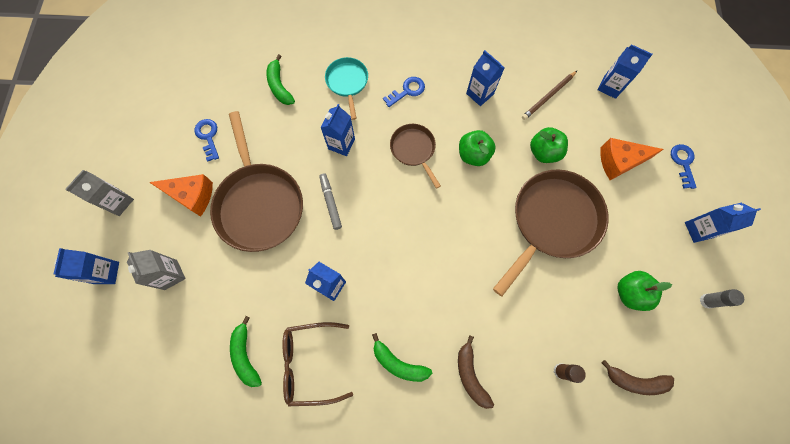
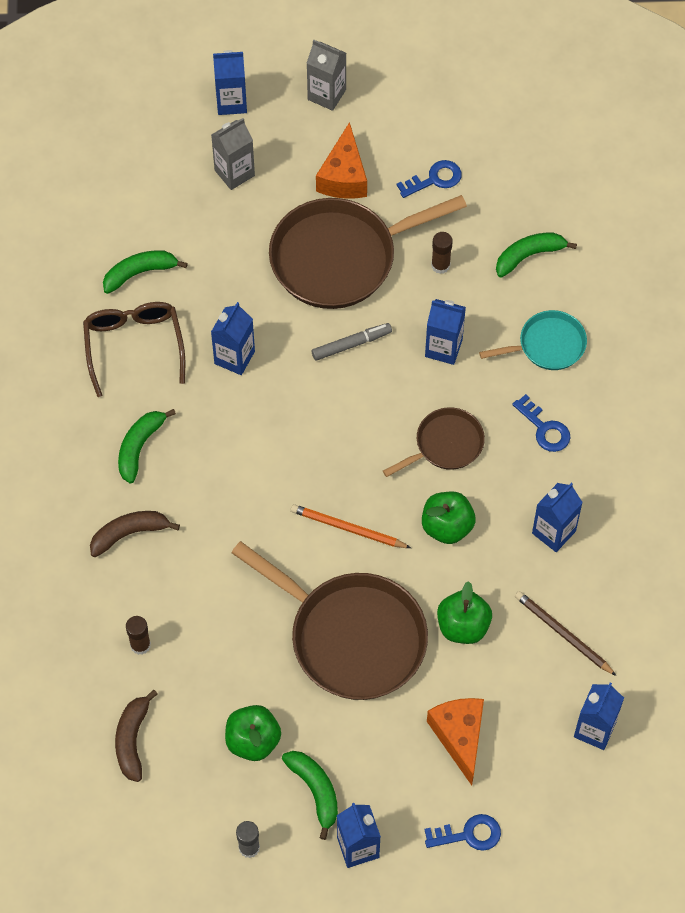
camera: 85 degrees right, 10 degrees down
(277, 139) = (440, 265): none -> brown glue stick
(472, 217) = (348, 528): none -> orange pencil
(662, 254) = (315, 791): none -> green banana

